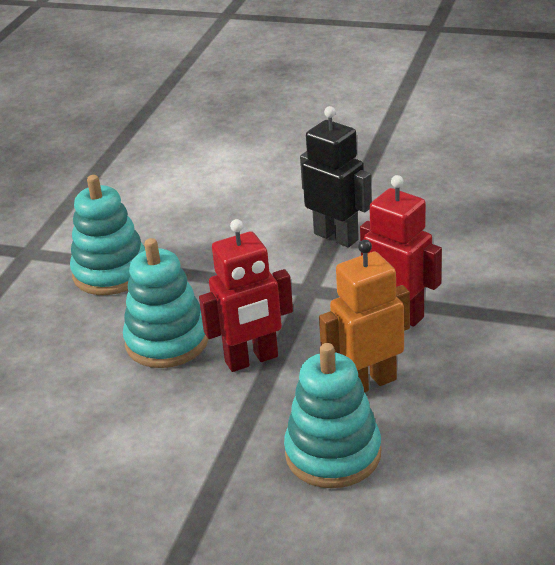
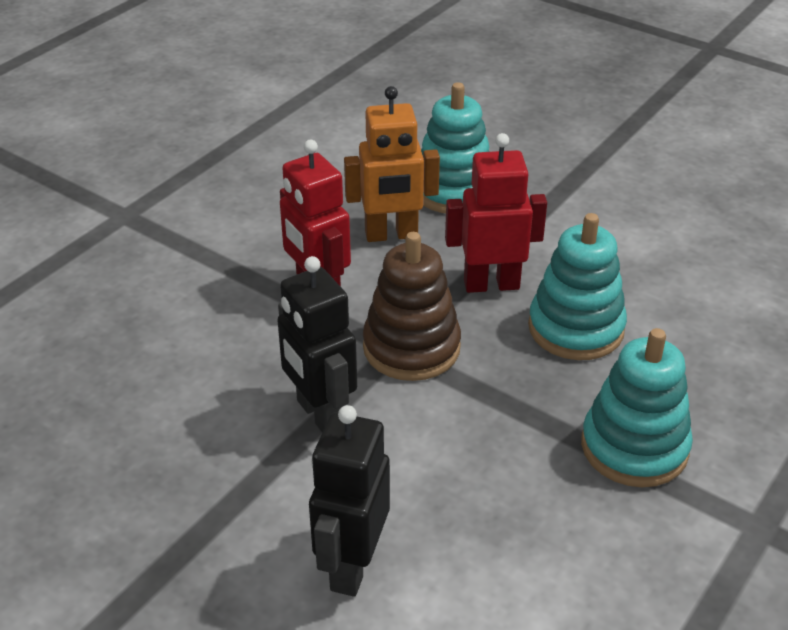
camera: 165 degrees left, 5 degrees up
(270, 179) = (352, 566): none -> black robot
(296, 292) = (411, 347): none -> brown stacking toy

